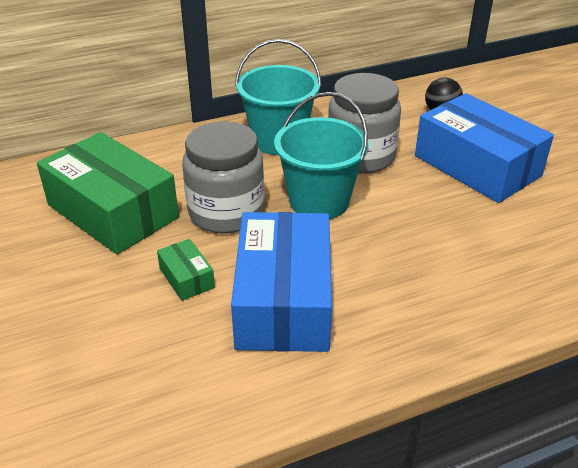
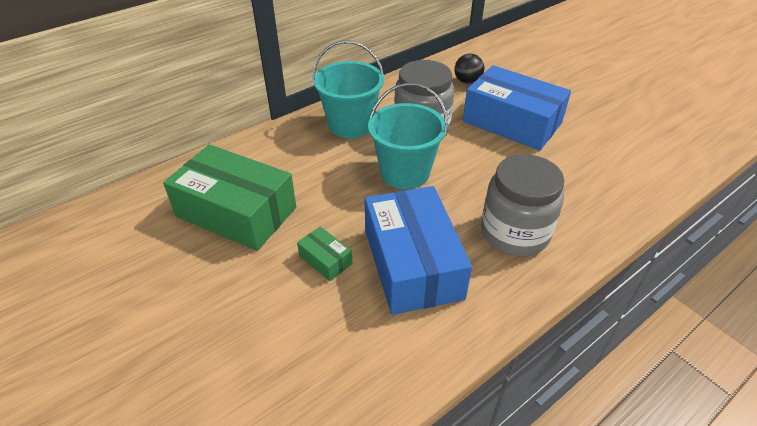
camera: 15 degrees left, 5 degrees up
(226, 212) = (334, 195): grey jar -> grey jar (514, 233)

